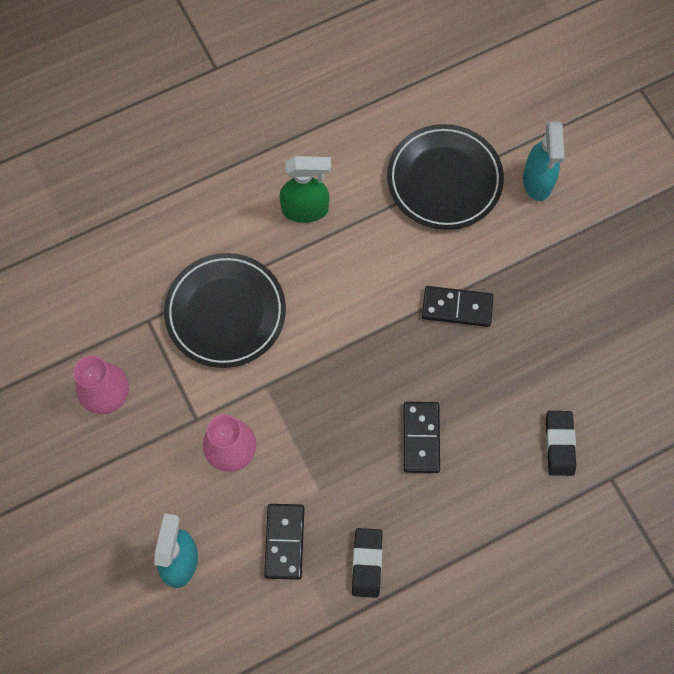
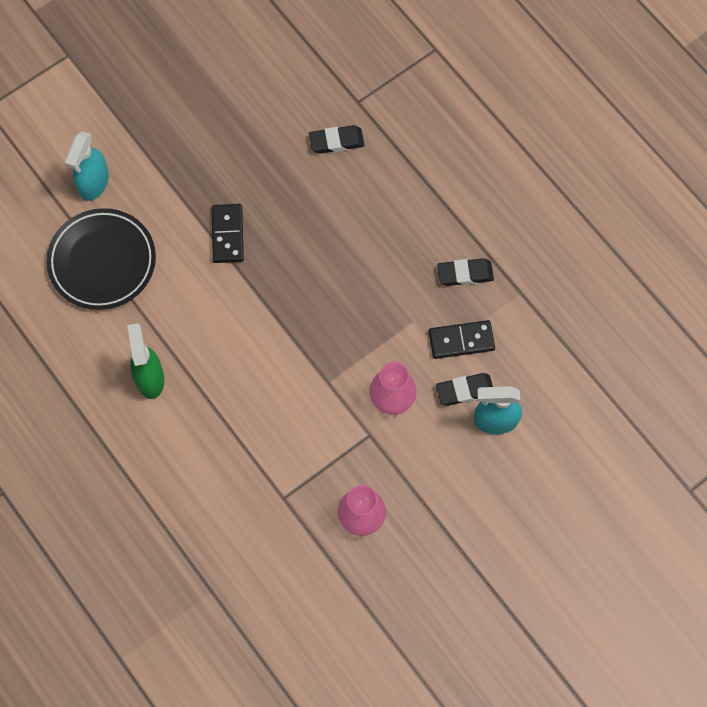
camera: 100 degrees left, 0 degrees up
(223, 533) = (465, 391): none -> black eraser
(225, 312) = (264, 429): black plate -> none
(421, 438) = (351, 247): black domino -> none
(537, 182) = (93, 183): turquoise spray bottle -> turquoise spray bottle turned 120 degrees clockwise

